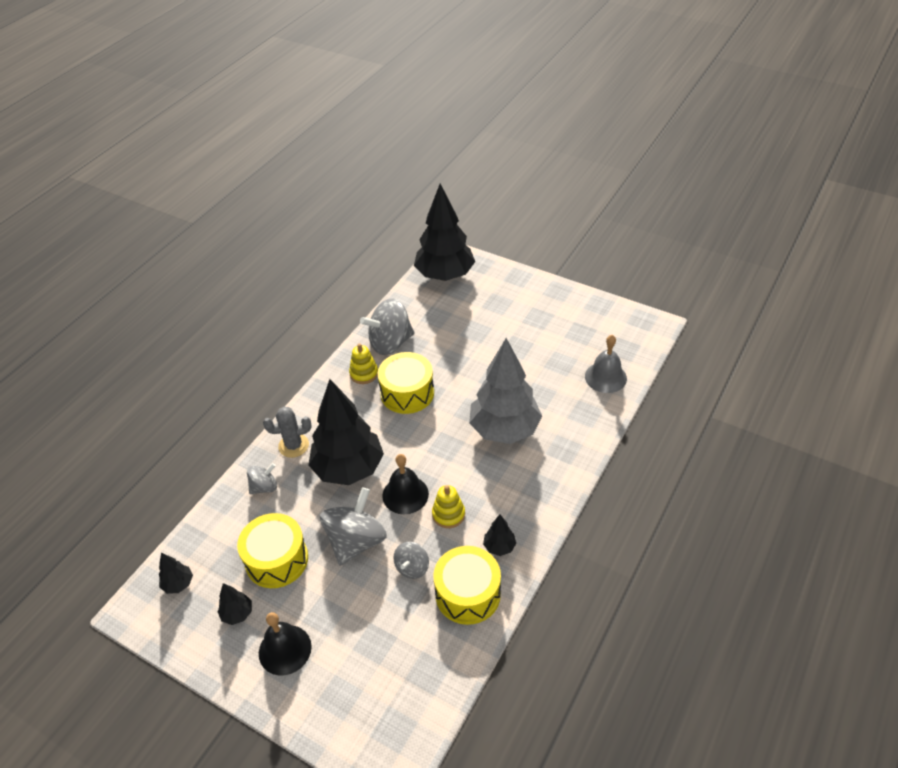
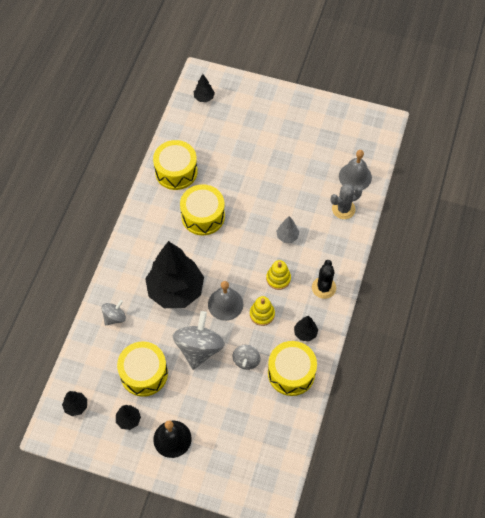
camera: 15 degrees left, 15 degrees up
(293, 445) = (126, 278): grey cactus -> grey cactus (343, 209)
(364, 373) = (163, 204): yellow stacking toy -> yellow stacking toy (278, 278)
(390, 343) = (176, 171): grey spinning top -> yellow drum
(405, 494) = (225, 304): black bell -> grey bell
(445, 275) = (204, 98): black tree -> black tree, size x0.41
(504, 430) = (287, 236): grey tree -> grey tree, size x0.41
(537, 496) = (323, 287): none -> black cactus

